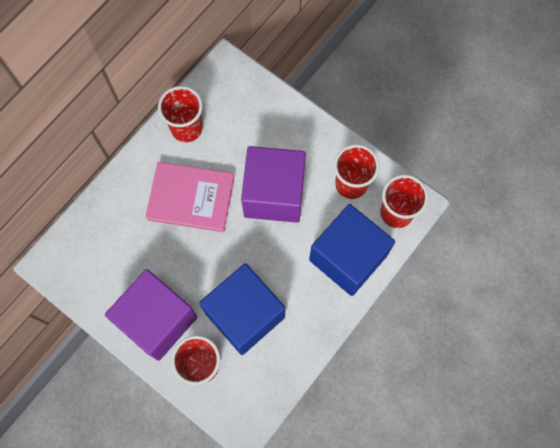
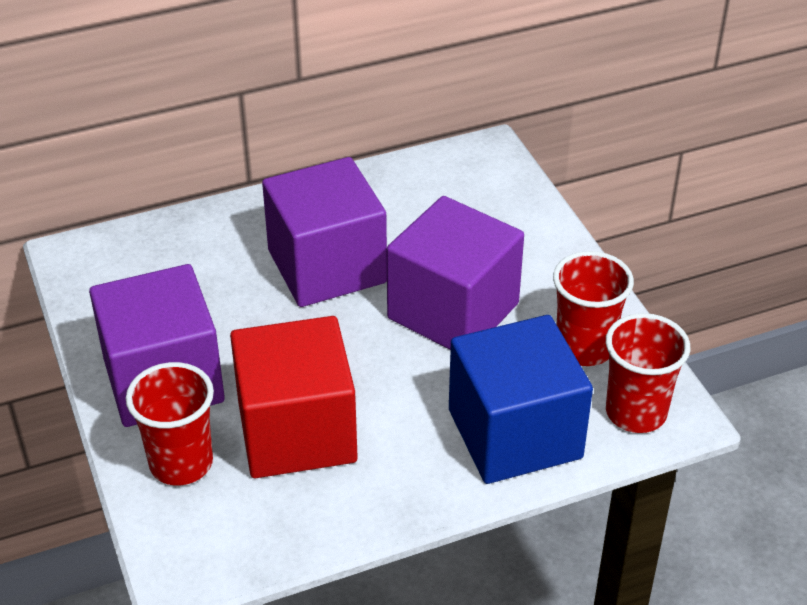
camera: 30 degrees right, 30 degrees down
(186, 128) = (381, 192): red cup -> none
(191, 198) = (327, 266): pink book -> purple cube
(245, 315) = (297, 432): blue cube -> red cube

